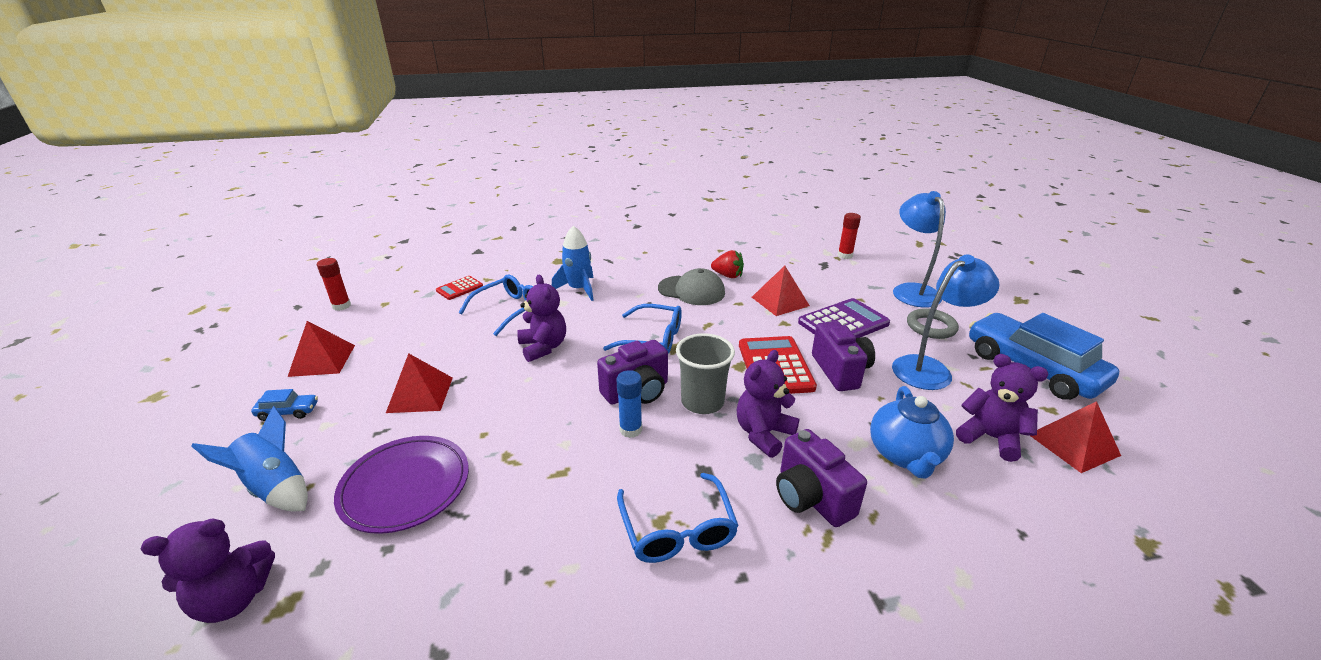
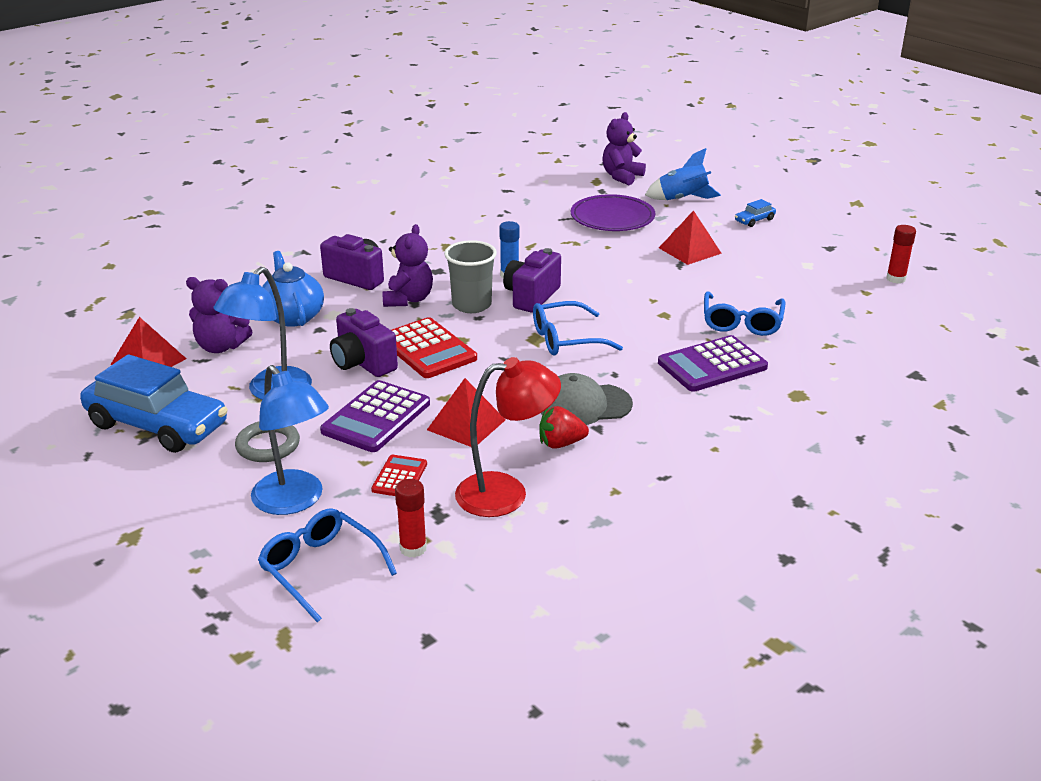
camera: 150 degrees right, 0 degrees up
(322, 360) = (805, 245): red pyramid -> none
(459, 288) = (833, 326): red calculator -> red calculator (399, 477)
(543, 347) = (654, 303): purple teddy bear -> none
(578, 289) = (712, 365): blue rocket -> purple calculator
(677, 529) = (433, 245): blue glasses -> blue glasses (321, 569)
(779, 263) = (506, 493): none -> red lamp

